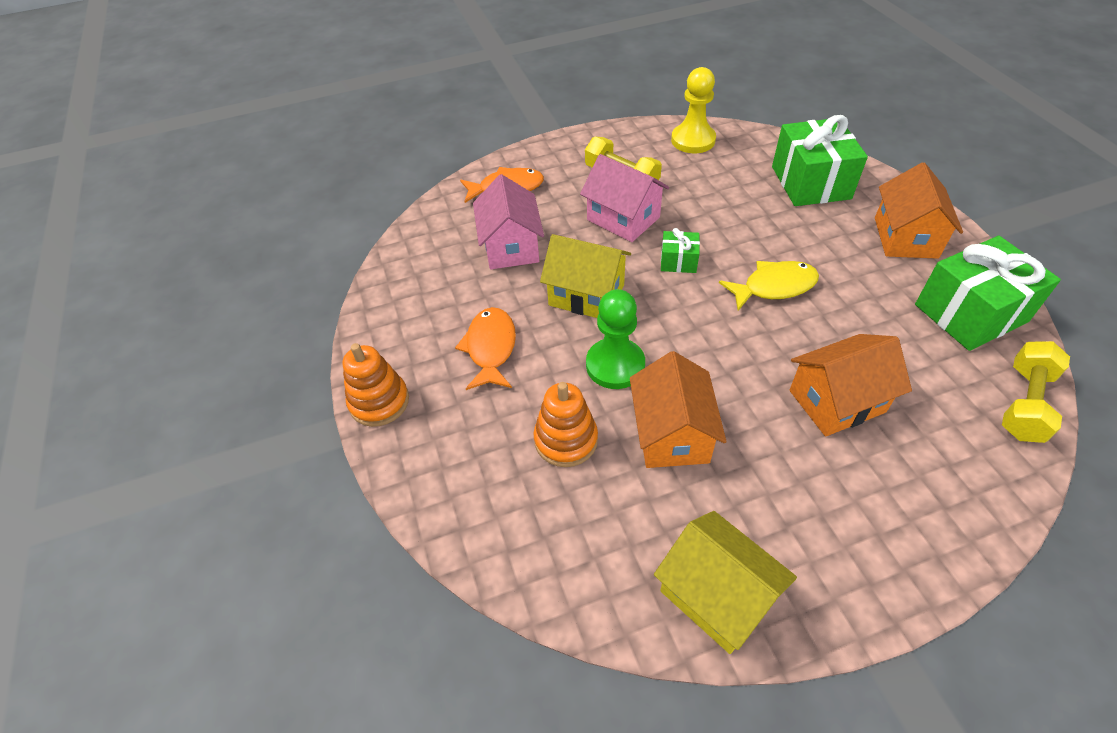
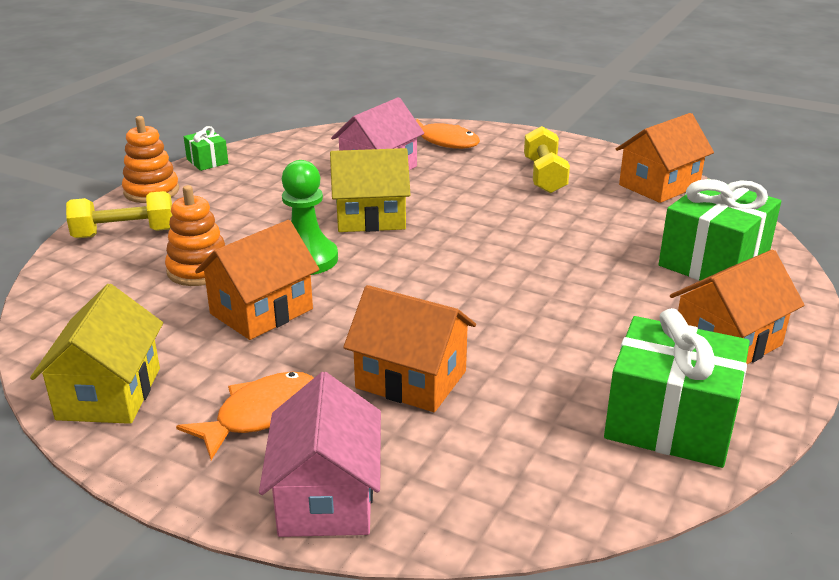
camera: 45 degrees right, 20 degrees down
(490, 348) = (256, 206): orange fish -> orange fish (260, 415)
(586, 295) = (370, 218): yellow house -> yellow house turned 75 degrees counterclockwise
(623, 219) = (490, 197): pink house -> pink house (326, 497)
(678, 261) = (477, 239): green gift -> green gift (207, 161)
(693, 140) = (659, 185): yellow pawn -> orange house
(774, 287) = (519, 295): yellow fish -> none
(1024, 403) = (574, 502): yellow dumbbell -> yellow dumbbell (124, 233)

